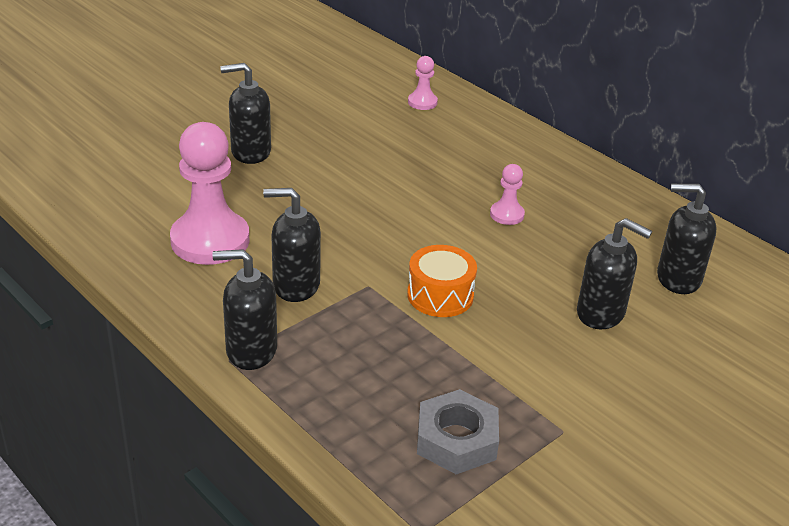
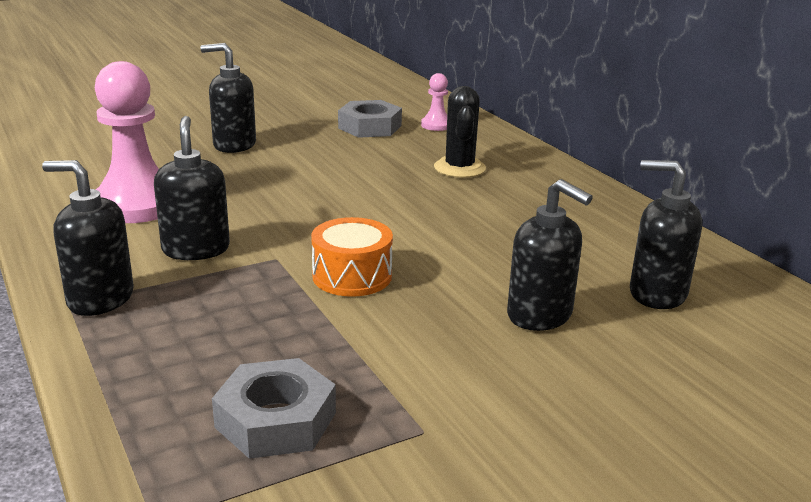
camera: 15 degrees right, 10 degrees down
(295, 285) = (196, 249): black soap dispenser -> black soap dispenser turned 60 degrees clockwise
(363, 112) = (370, 127): none -> grey nut
(468, 157) = (459, 168): none -> black cactus
(507, 214) = (474, 216): pink pawn -> none

